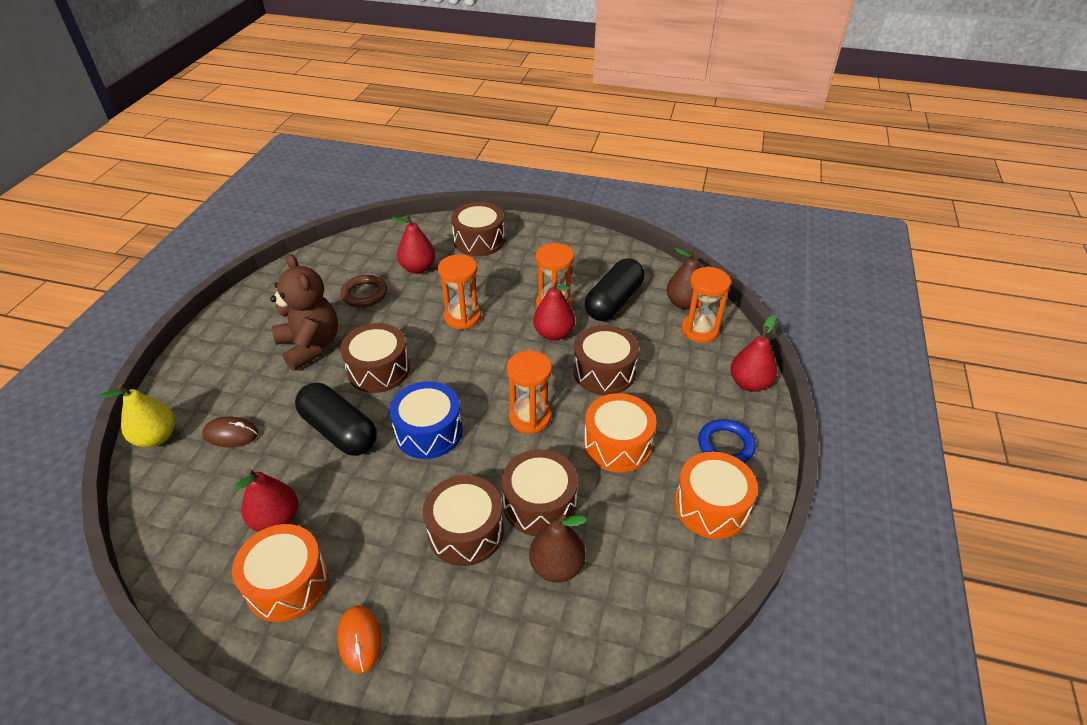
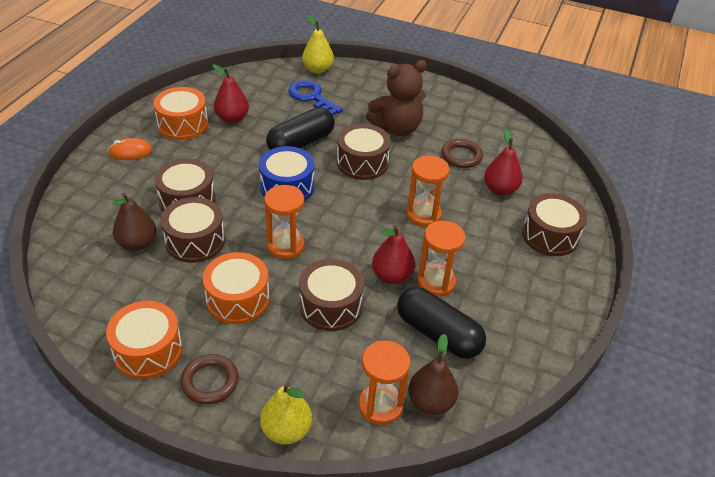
camera: 95 degrees right, 0 degrees up
(231, 434) = (312, 97): brown mouse -> blue key
(725, 445) = (210, 382): blue ring -> brown ring
(749, 383) = (286, 430): red pear -> yellow pear

